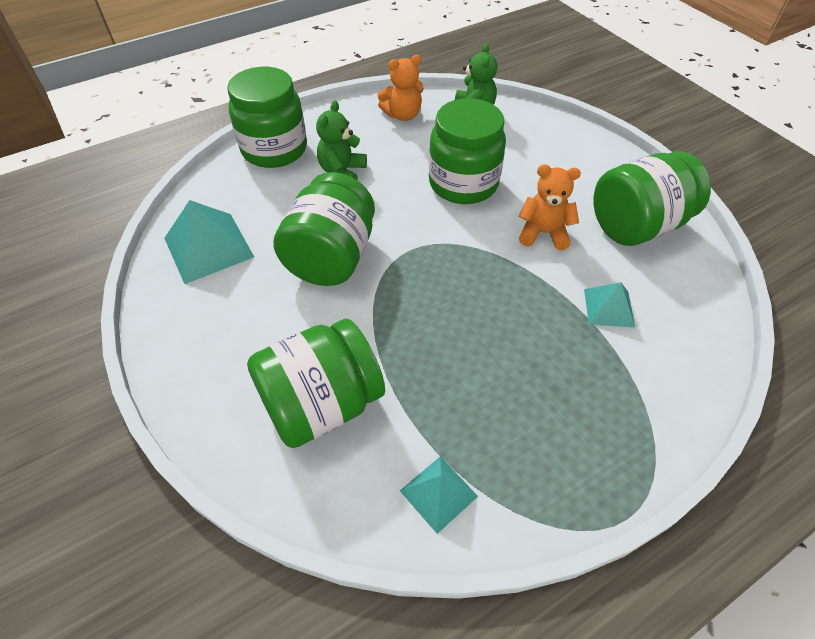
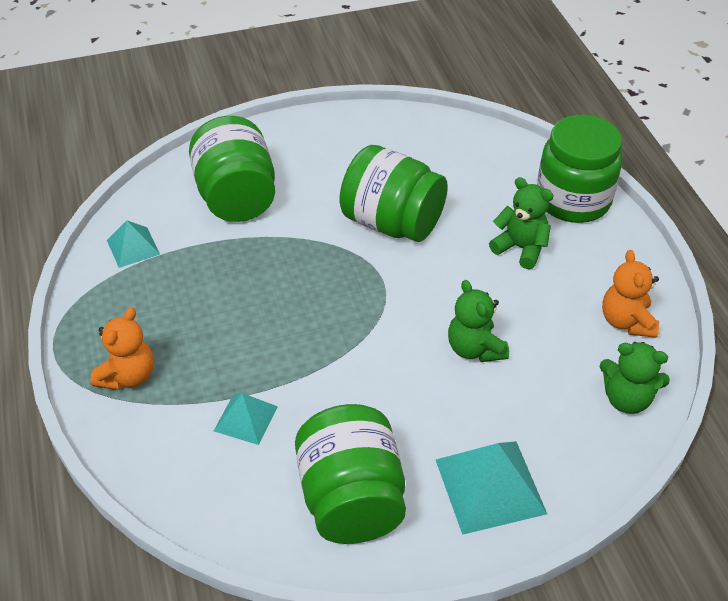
camera: 105 degrees right, 5 degrees down
(208, 247) = (433, 146): turquoise pyramid -> turquoise pyramid (490, 486)
(463, 183) = (475, 348): green jar -> green teddy bear
(543, 233) = (370, 399): orange teddy bear -> orange teddy bear (128, 376)

